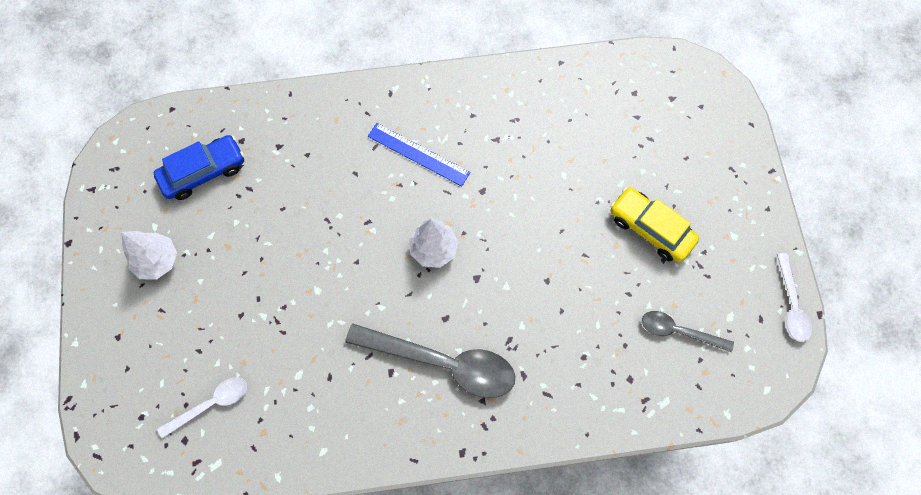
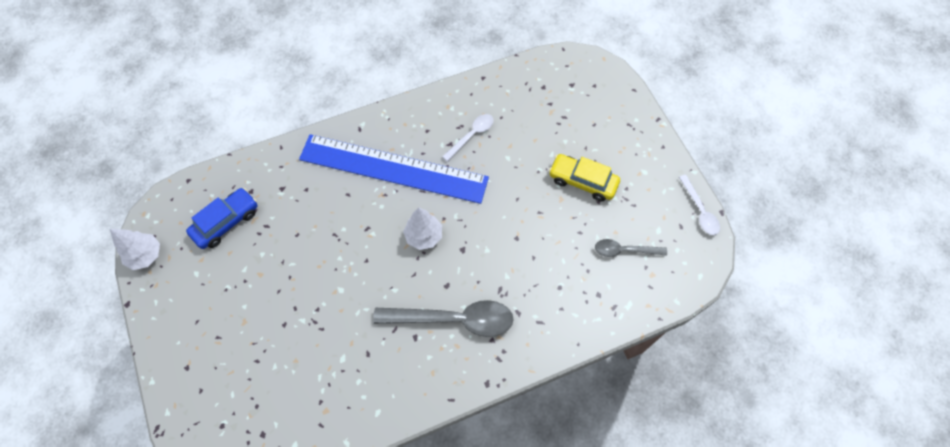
camera: 15 degrees left, 5 degrees down
(157, 261) = (205, 300): white tree -> white tree (145, 255)
(211, 404) = (277, 400): white spoon -> white spoon (471, 135)
(418, 154) = (393, 169): blue ruler -> blue ruler, size x2.19

